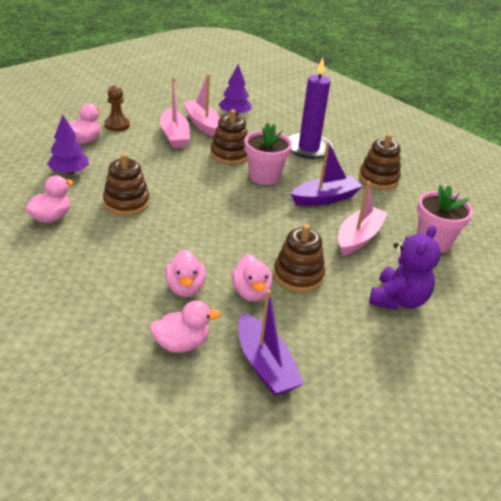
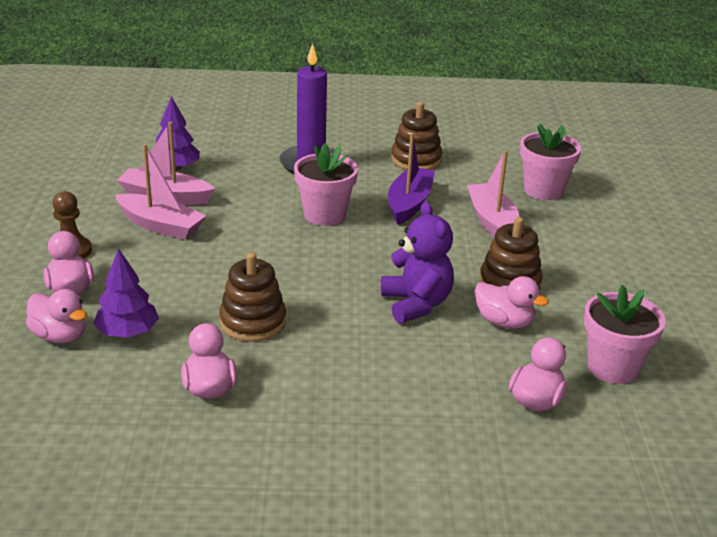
camera: 45 degrees left, 5 degrees down
(185, 288) = (453, 357): pink duck -> pink duck (60, 336)
(230, 154) = (253, 212): brown stacking toy -> none
(265, 365) = (613, 367): purple boat -> pink flower pot
(398, 300) = (600, 252): purple teddy bear -> purple teddy bear (416, 304)

